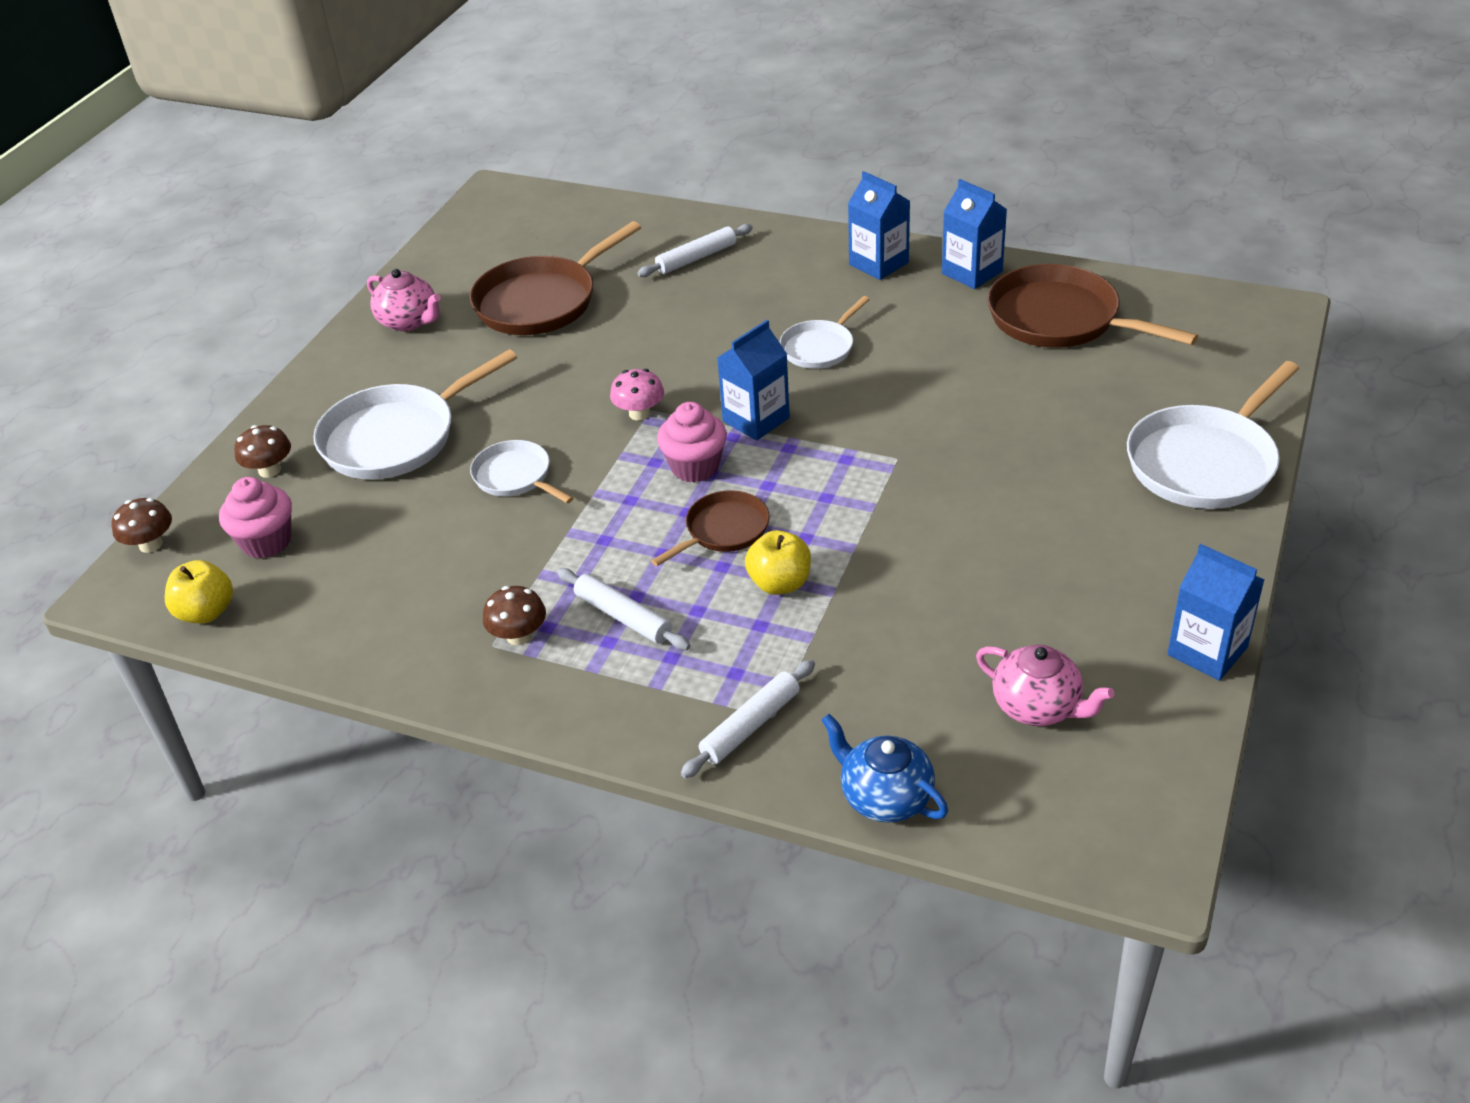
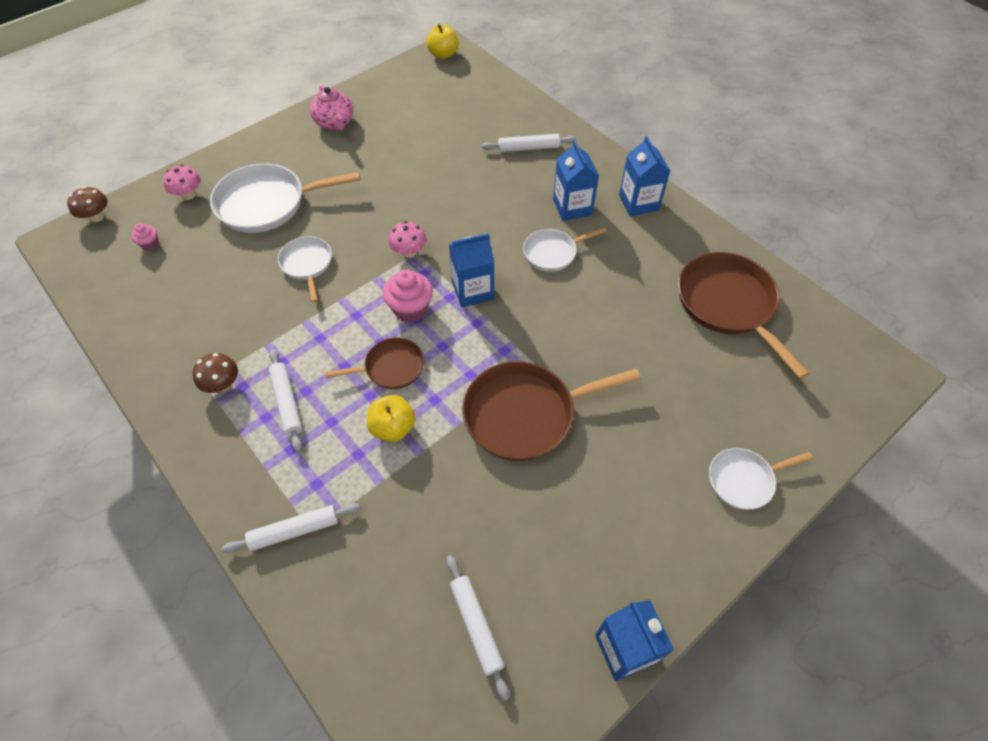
camera: 25 degrees right, 15 degrees up
(206, 612) = (87, 278): yellow apple -> yellow apple (443, 55)
(266, 542) = (150, 244): pink cupcake -> pink cupcake, size x0.53
(269, 470) = (188, 195): brown mushroom -> pink mushroom
(541, 301) = (416, 141): brown pan -> brown pan (525, 414)
(884, 797) = (328, 639): blue teapot -> none
(972, 272) = (695, 237): blue carton -> blue carton (572, 207)
(1038, 707) = (476, 626): pink teapot -> white rolling pin
(1205, 462) = (743, 480): white pan -> white pan, size x0.56

